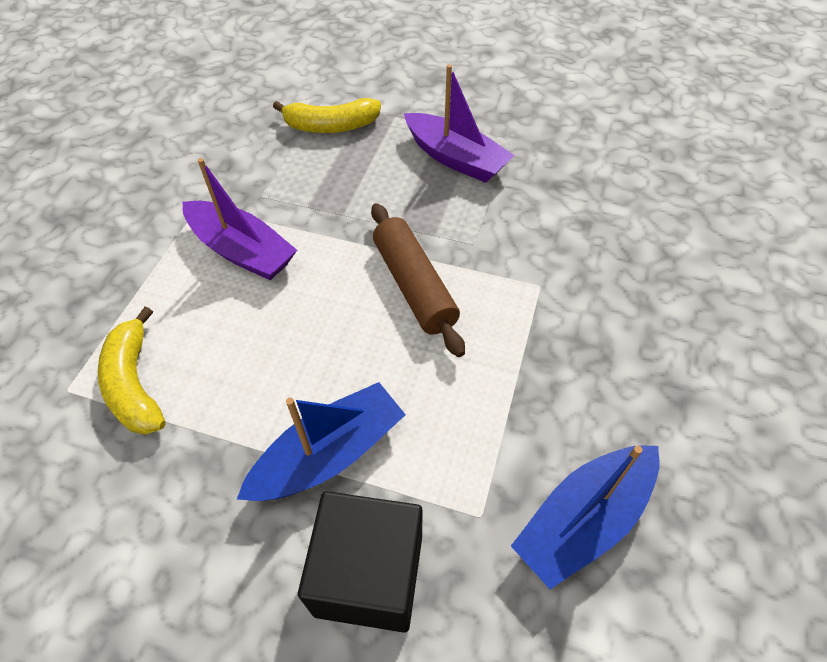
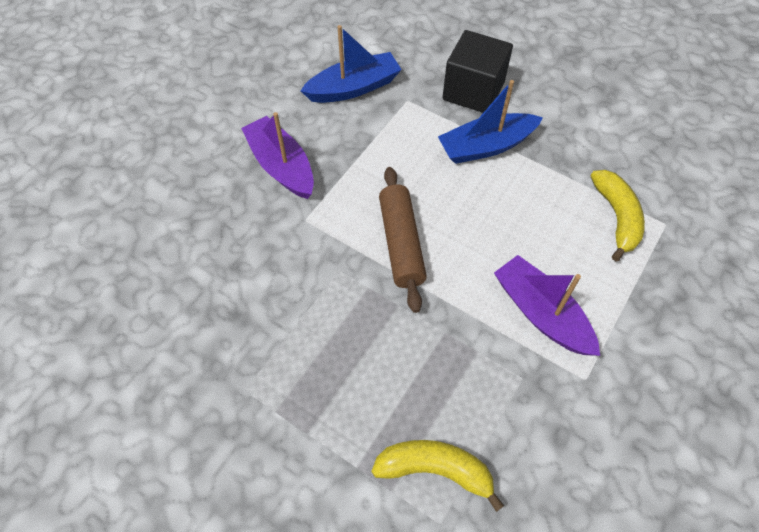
camera: 165 degrees left, 5 degrees up
(456, 158) = (313, 375): purple boat -> purple boat (281, 166)

